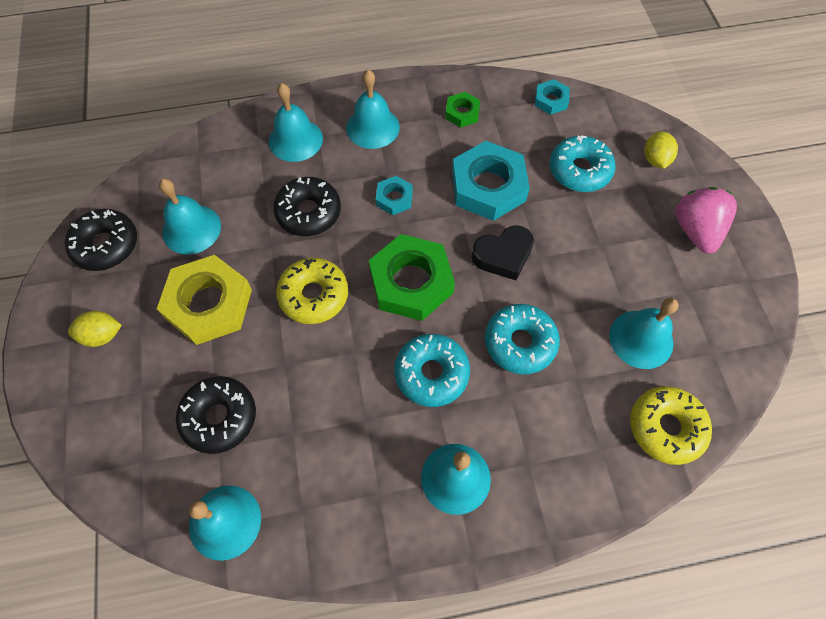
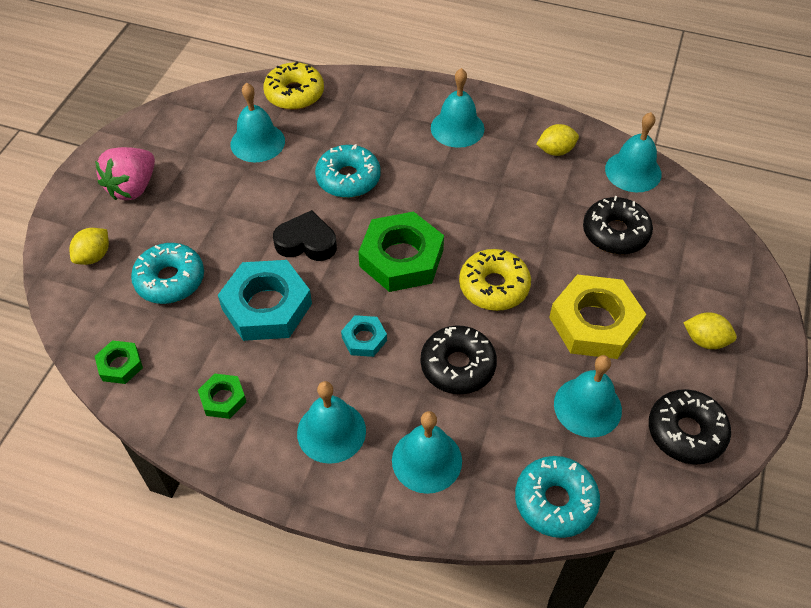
camera: 150 degrees left, 10 degrees down
(327, 505) = (555, 151): none -> yellow lemon
(431, 373) = (431, 189): turquoise donut -> turquoise donut (555, 501)
(551, 100) = (120, 365): turquoise nut -> green nut

